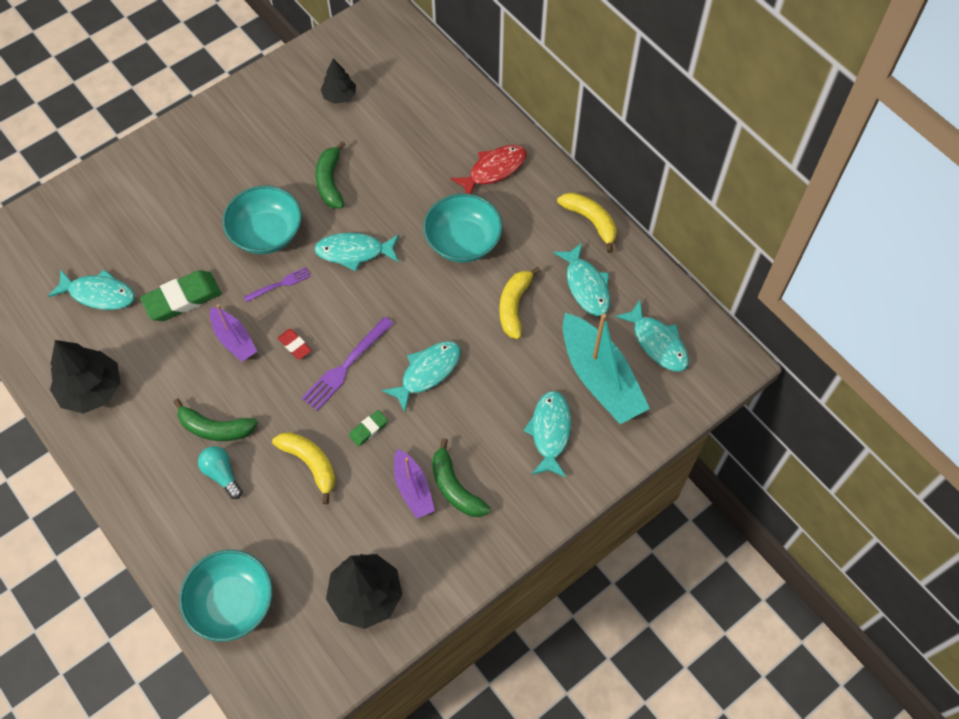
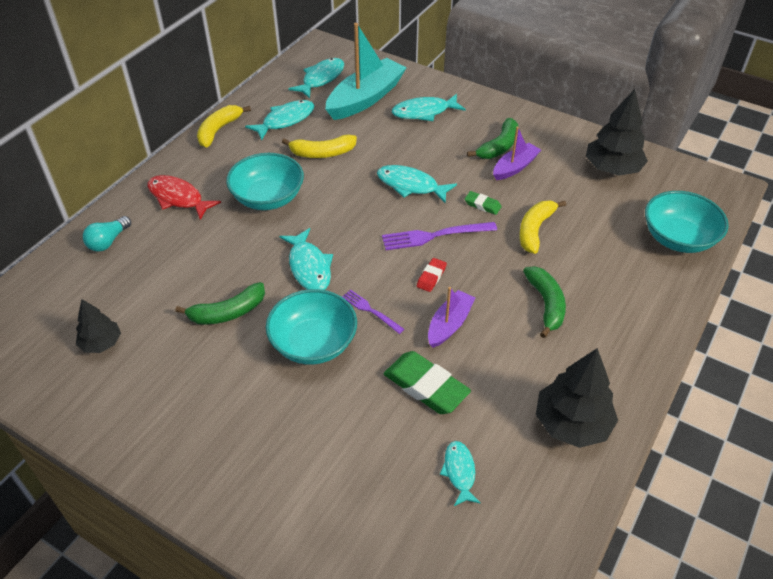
camera: 110 degrees left, 15 degrees down
(99, 294) = (459, 472): turquoise fish -> turquoise fish, size x0.64
(222, 474) = (583, 283): turquoise light bulb -> turquoise light bulb (108, 241)
(345, 367) = (433, 236): purple fork -> purple fork turned 150 degrees clockwise

